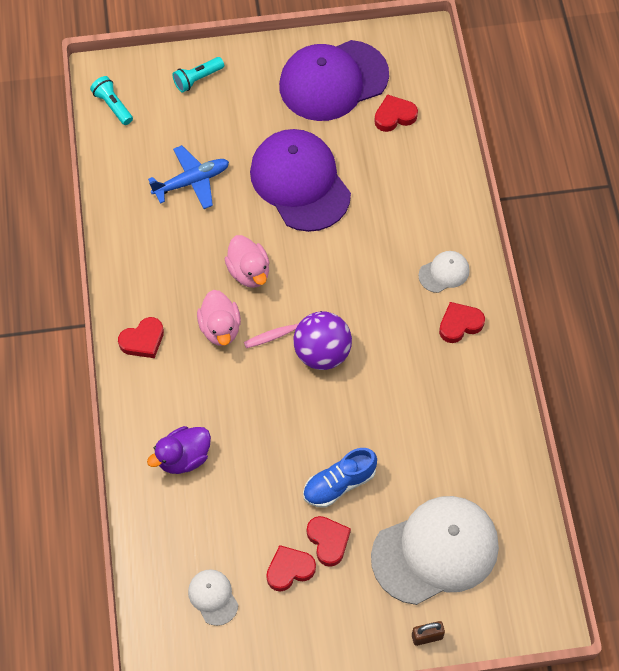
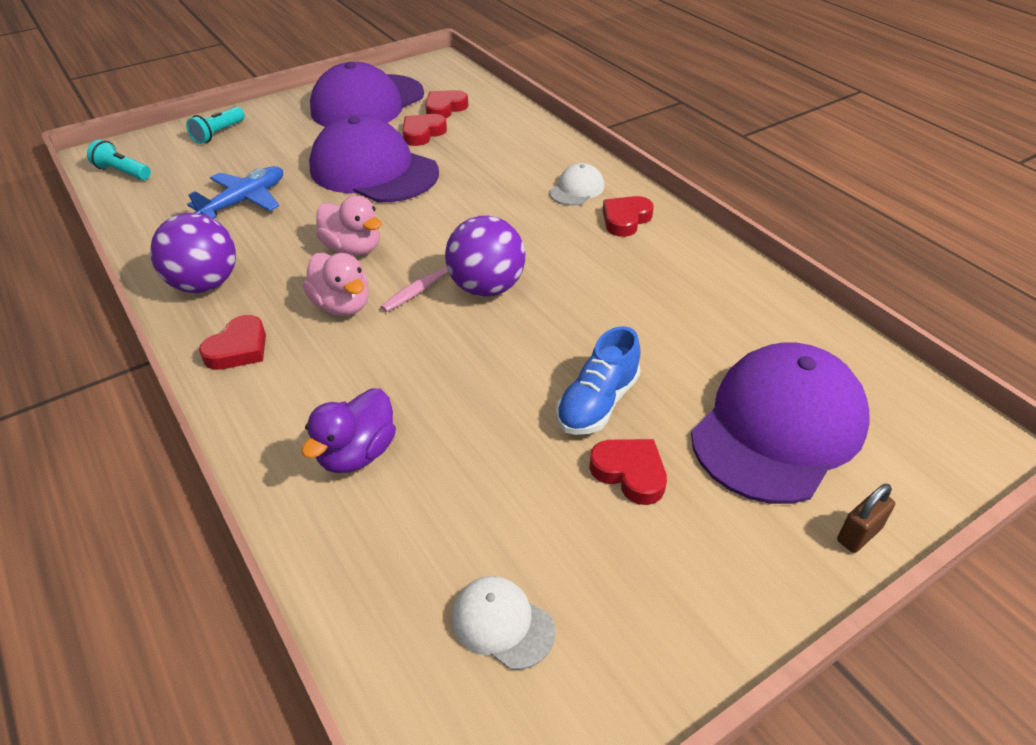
camera: 25 degrees left, 20 degrees down
(139, 267) = (205, 284): none -> purple ball
(289, 569) = (599, 531): red heart -> red heart (422, 133)
(435, 551) = (779, 427): white cap -> purple cap

